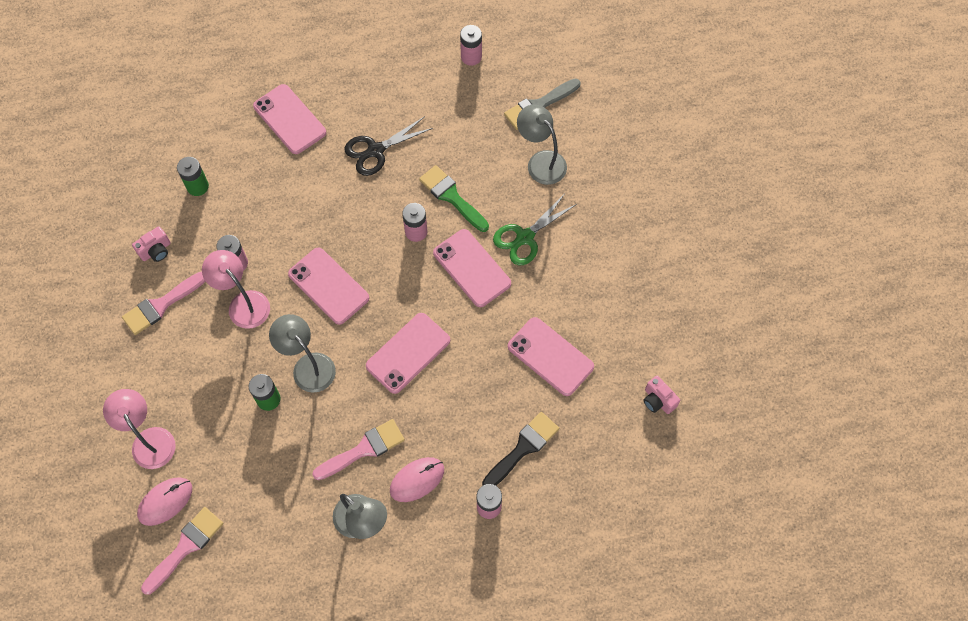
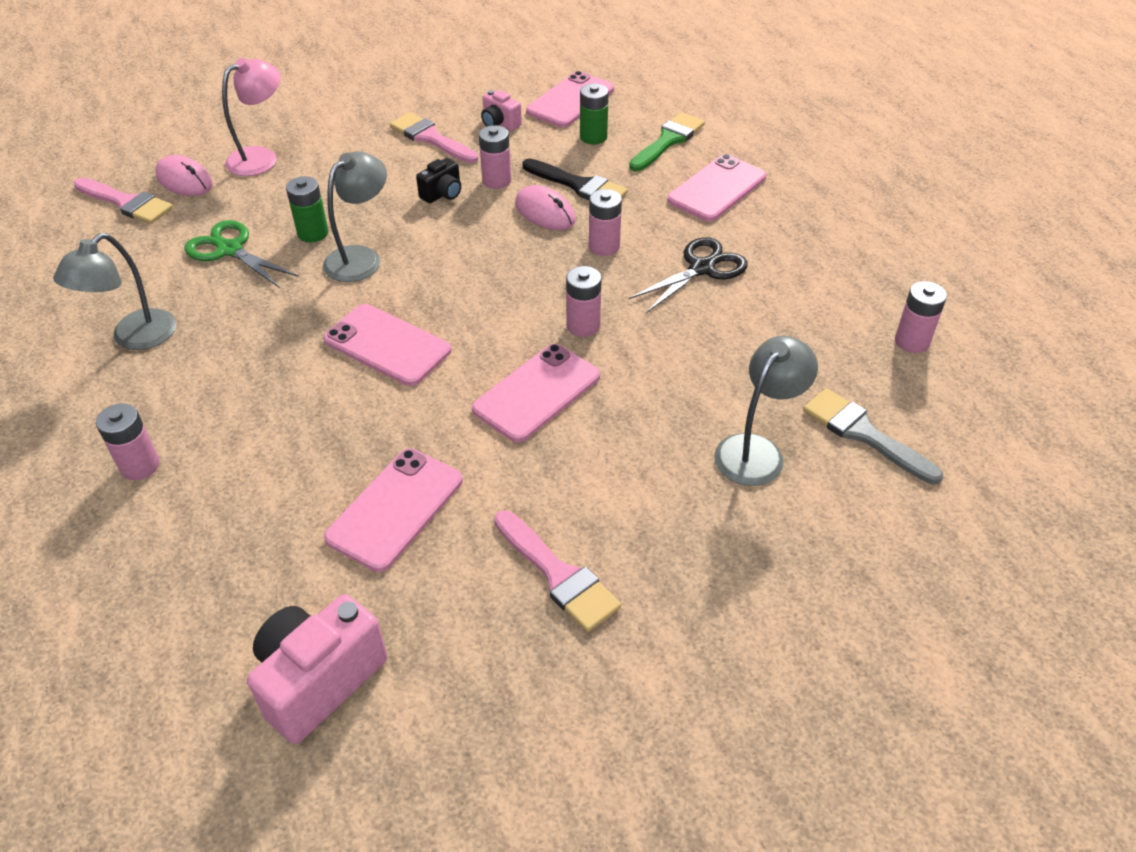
camera: 80 degrees right, 20 degrees down
(243, 303) = (442, 194): pink lamp -> black camera
(328, 286) = (479, 257): pink phone -> pink phone (570, 100)
(337, 204) = (604, 246): none -> pink battery
(363, 449) = (240, 324): pink brush -> pink brush (558, 575)
(376, 150) = (701, 268): black scissors -> black scissors turned 90 degrees clockwise
(417, 480) = (191, 382): pink mouse -> pink mouse (545, 212)
(451, 197) = (653, 354): green brush -> green brush (668, 141)
(523, 448) = (233, 494): black brush -> black brush (579, 185)
(525, 237) = (607, 448): green scissors -> green scissors (230, 250)
(658, 400) = (319, 681): pink camera -> pink camera, size x1.87

